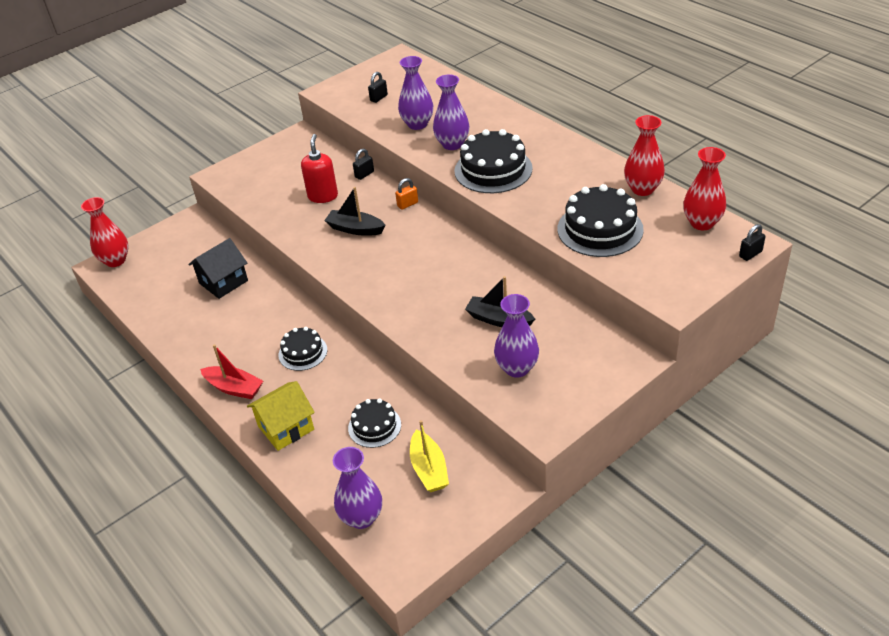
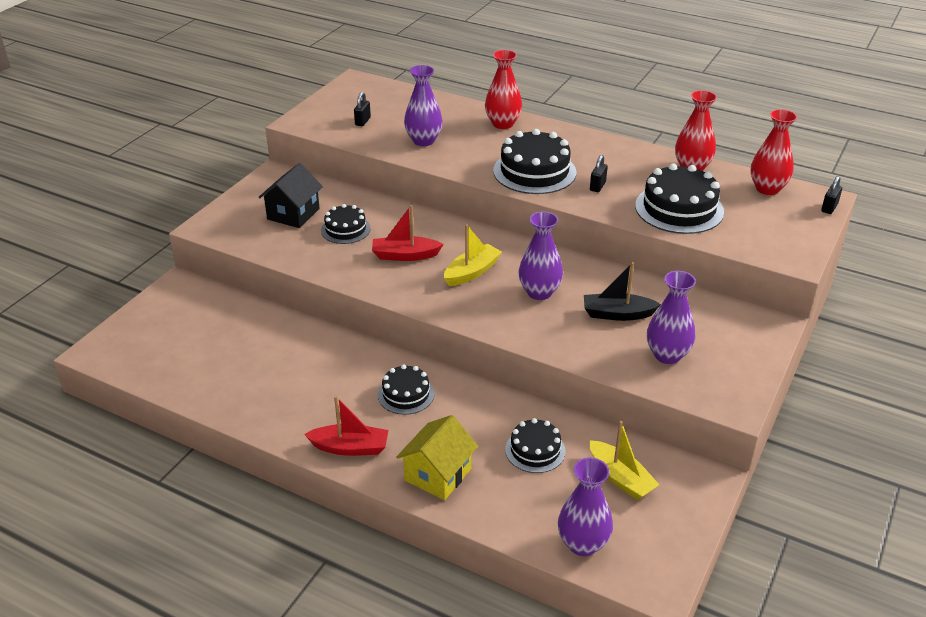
camera: 25 degrees left, 5 degrees down
(115, 260) = (110, 343): red vase -> red vase (503, 124)
(223, 282) = (264, 341): black house -> black house (293, 214)
(323, 196) = (345, 229): red soap dispenser -> black cake
(355, 229) = (405, 255): black boat -> red boat
(364, 174) = (378, 202): black padlock -> black padlock (597, 186)
(400, 255) = (472, 272): none -> yellow boat
(407, 204) = (445, 223): orange padlock -> none
(452, 144) = (475, 154): purple vase -> purple vase (539, 292)

